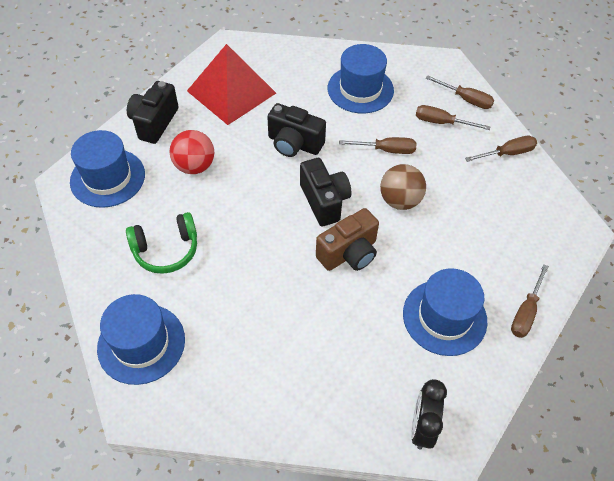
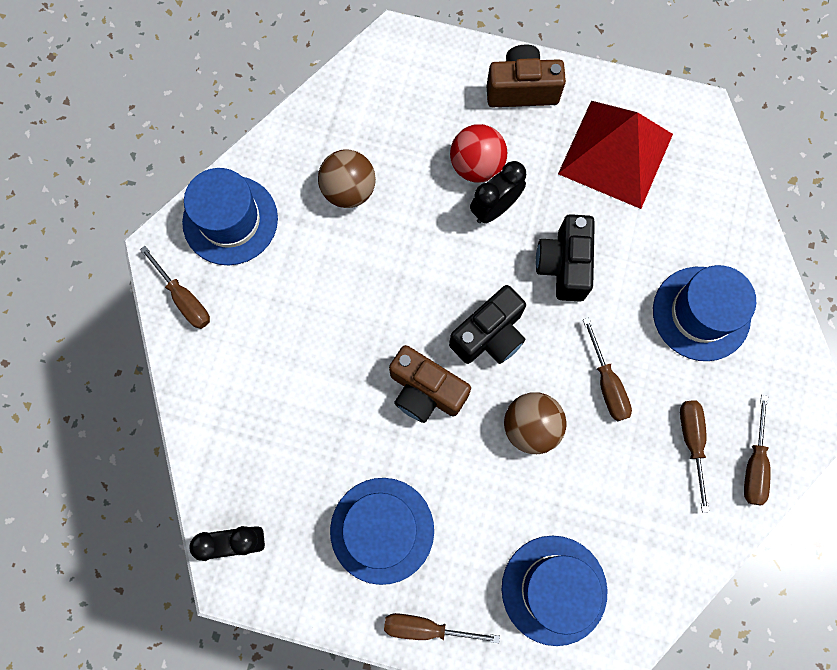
camera: 70 degrees right, 20 degrees up
(107, 178) = (418, 81): blue hat -> blue hat (554, 589)
(154, 122) = (521, 89): black camera -> brown camera
(166, 250) = (349, 190): green headphones -> brown ball
(232, 167) = (494, 208): none -> black clock
(507, 153) = (676, 548): brown screwdriver -> brown screwdriver (184, 299)

